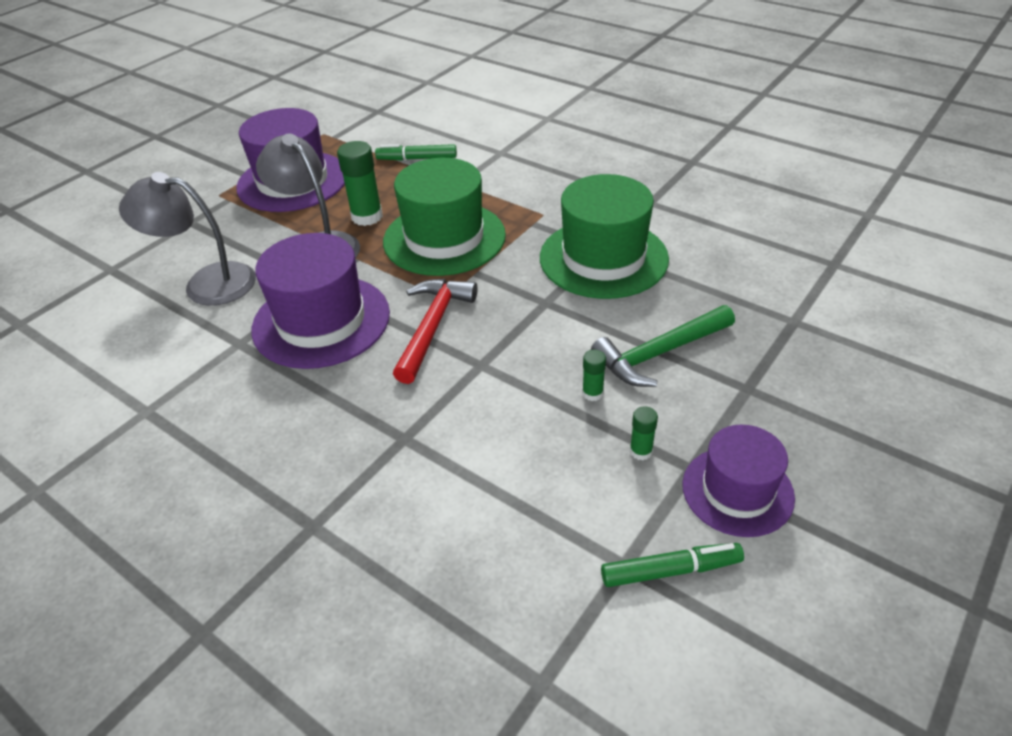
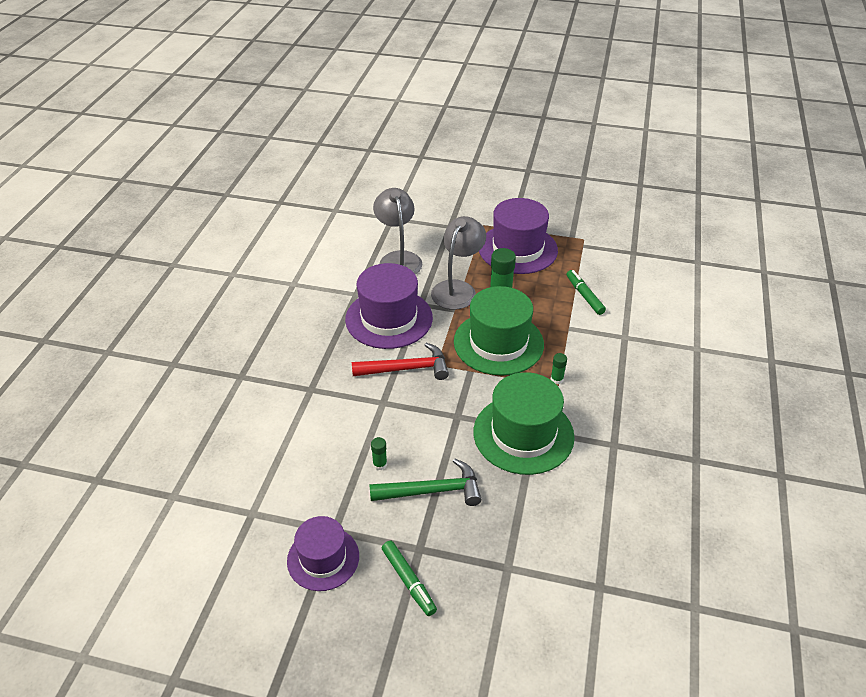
camera: 65 degrees right, 0 degrees up
(641, 451) = (339, 501): green glue stick -> green glue stick (557, 379)
(659, 354) = (432, 491): green hammer -> green hammer turned 135 degrees clockwise
(671, 570) = (253, 535): green marker -> green marker (408, 581)

